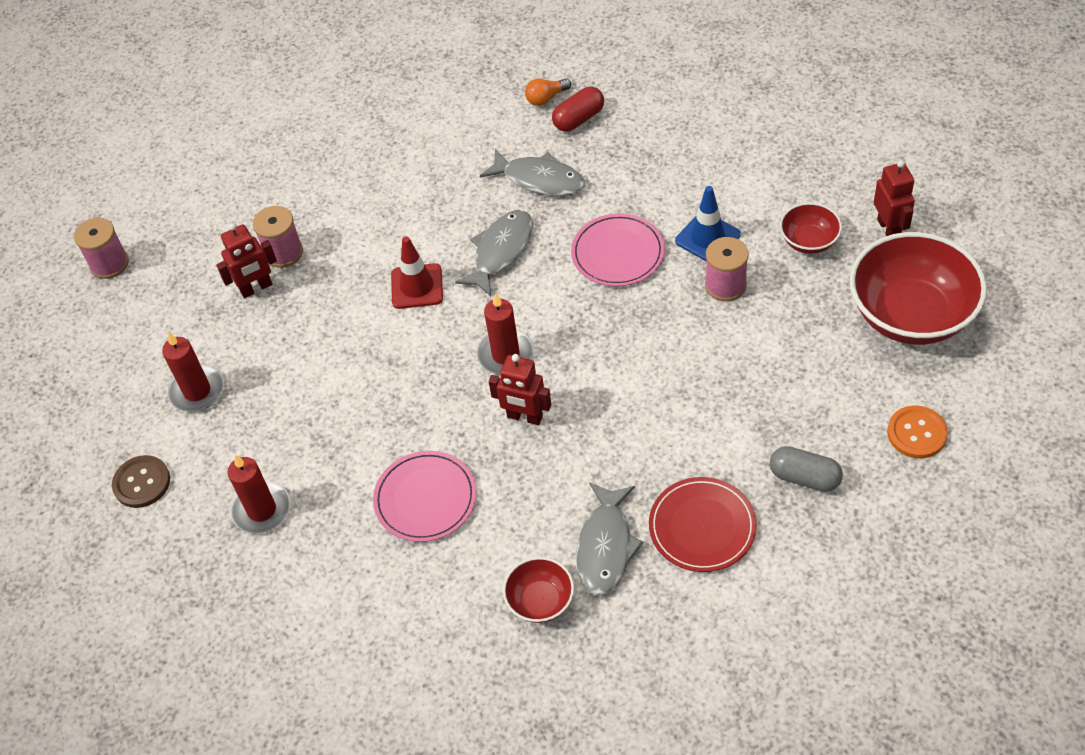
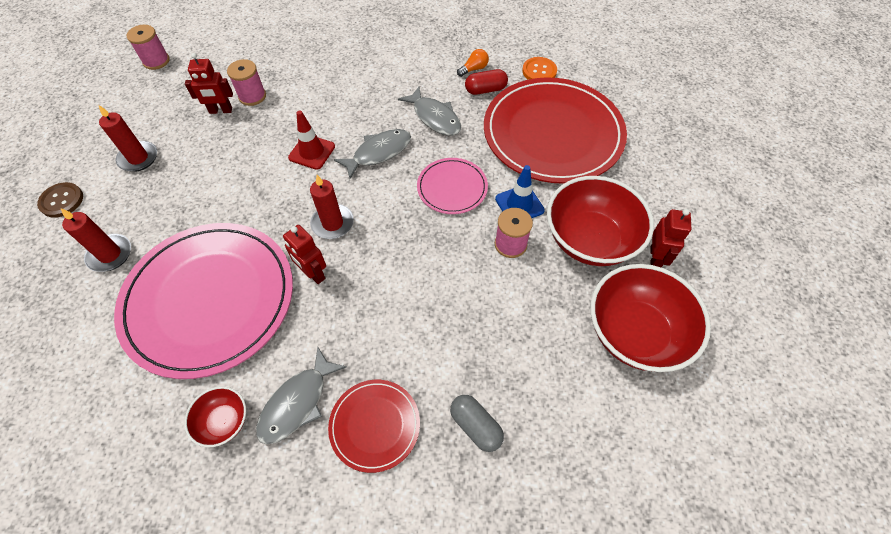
camera: 20 degrees right, 5 degrees up
(425, 498) = (209, 299): pink plate -> pink plate, size x2.12
(546, 98) = (474, 69): orange light bulb -> orange light bulb turned 150 degrees clockwise
(694, 139) = (553, 133): none -> red plate
(809, 241) = (590, 239): red bowl -> red bowl, size x2.05
(916, 433) = (585, 435): orange button -> orange button (539, 71)

